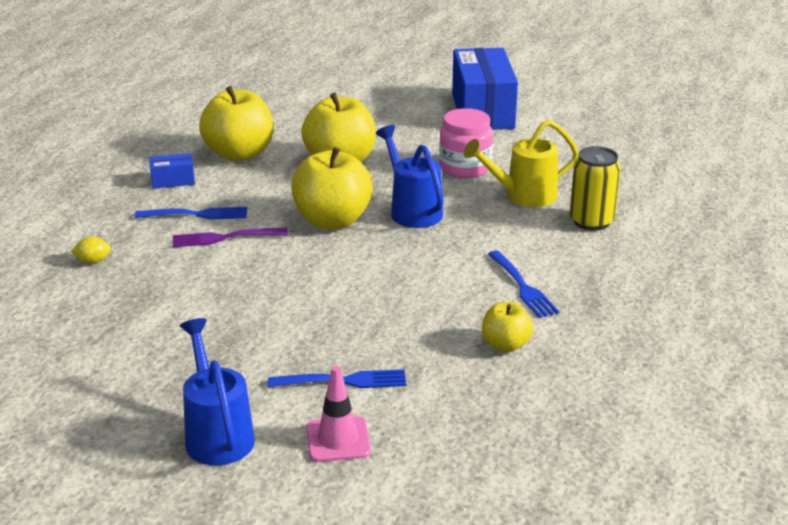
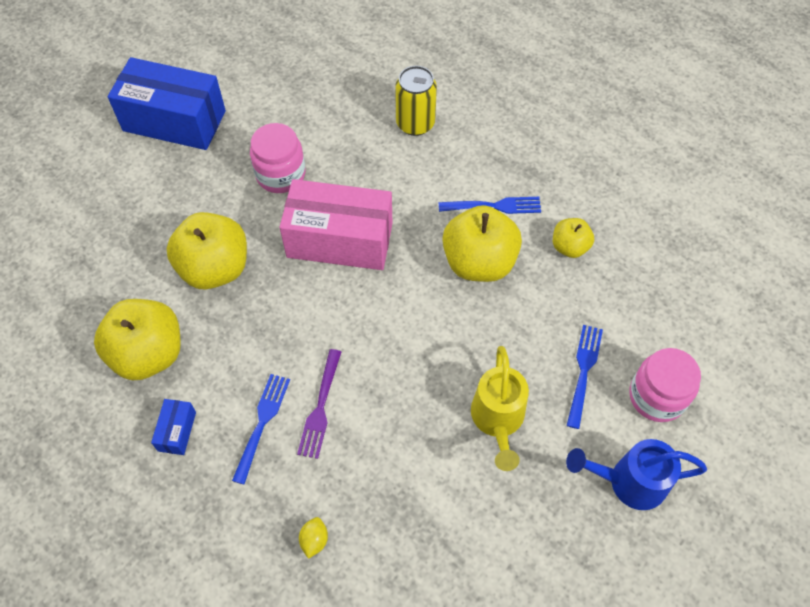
camera: 70 degrees left, 30 degrees up
(332, 221) = (329, 308): yellow apple -> yellow apple (479, 262)
(338, 440) = (657, 396): pink traffic cone -> pink jar
(412, 210) = (340, 240): blue watering can -> pink box
(523, 196) = (352, 151): yellow watering can -> yellow watering can (498, 420)

